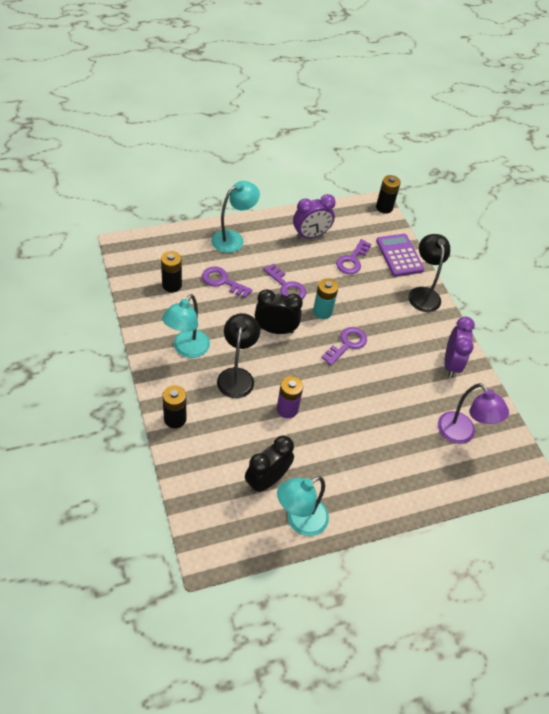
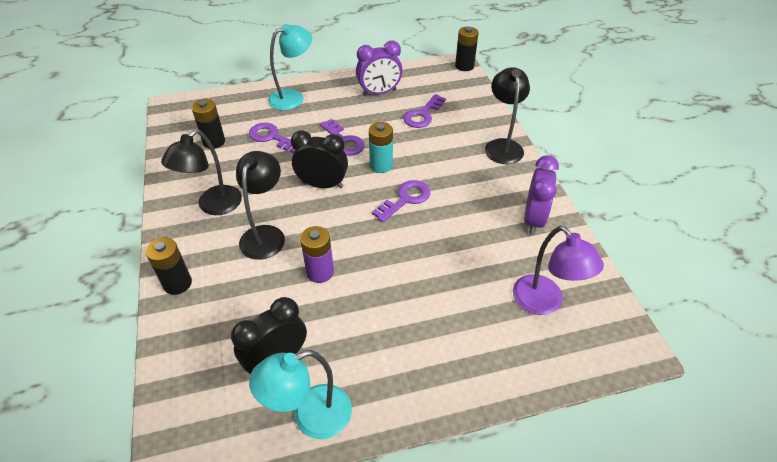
camera: 10 degrees right, 5 degrees down
(187, 349) = (213, 206): turquoise lamp -> black lamp
(399, 255) = (477, 109): purple calculator -> none

